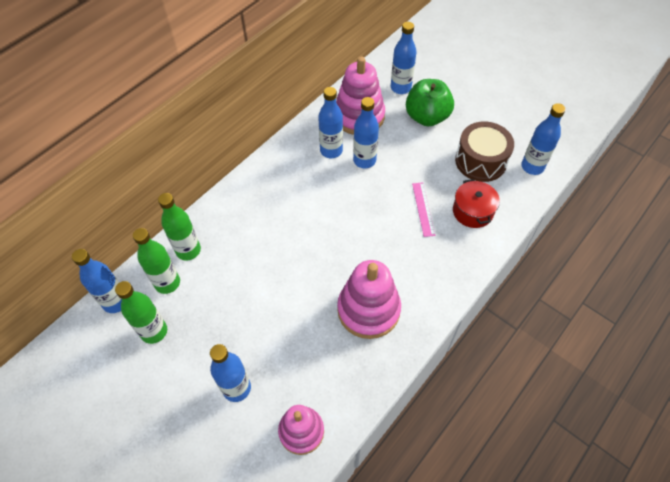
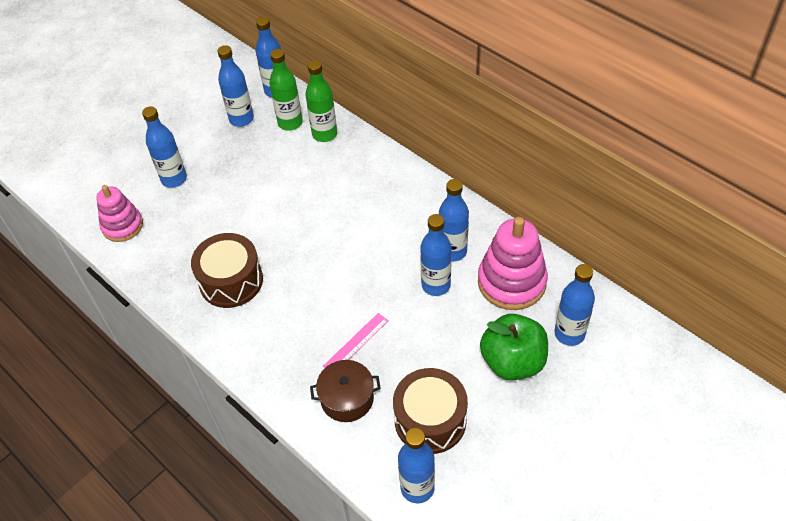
camera: 95 degrees right, 5 degrees down
(154, 331) = (241, 119): green bottle -> blue bottle
(368, 310) = (231, 281): pink stacking toy -> brown drum
(423, 209) = (356, 343): pink ruler -> pink ruler turned 45 degrees counterclockwise
(473, 211) = (347, 398): red pot -> brown pot

